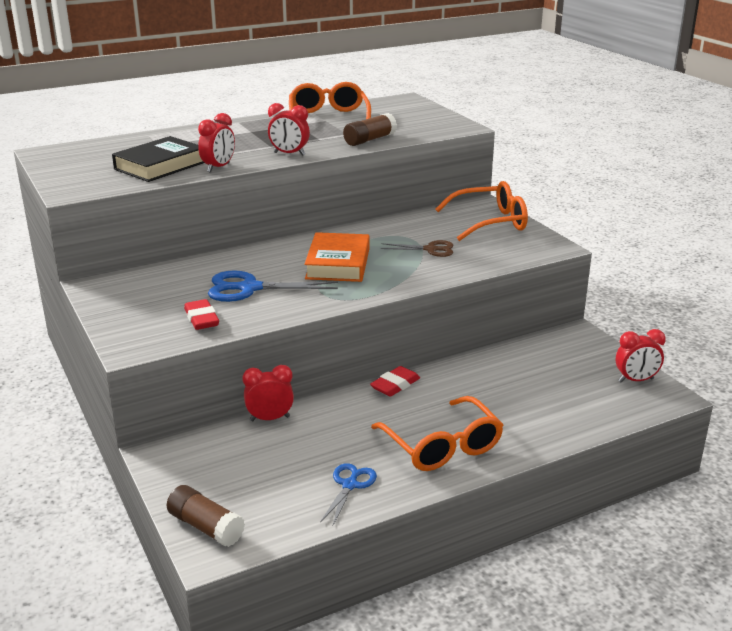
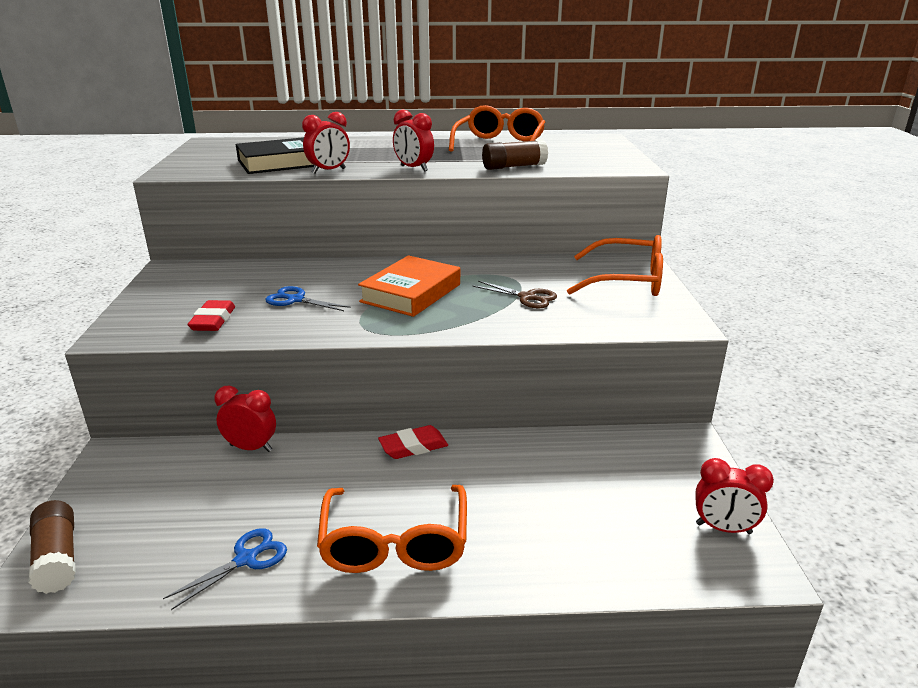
camera: 25 degrees right, 0 degrees up
(249, 288) = (295, 300): blue scissors -> blue scissors, size x0.62

